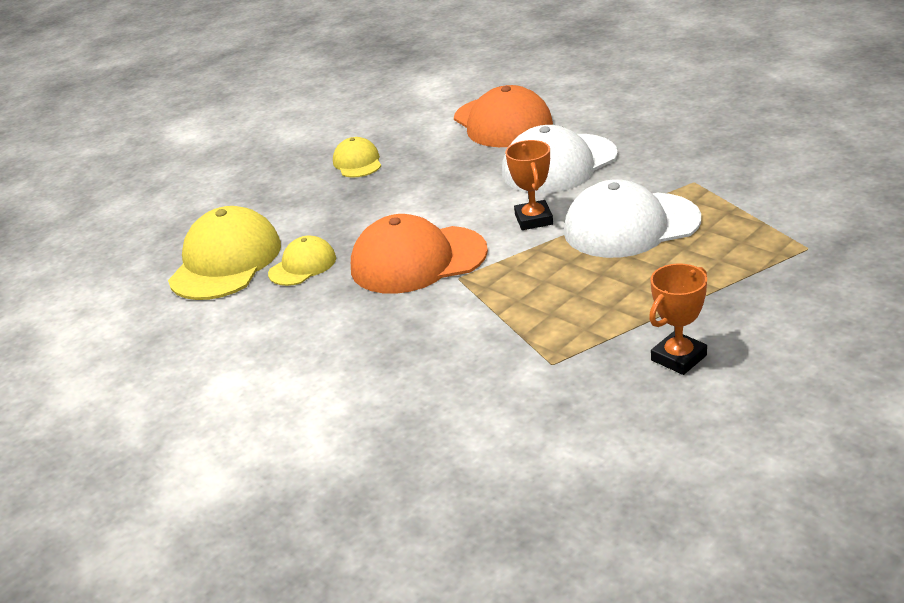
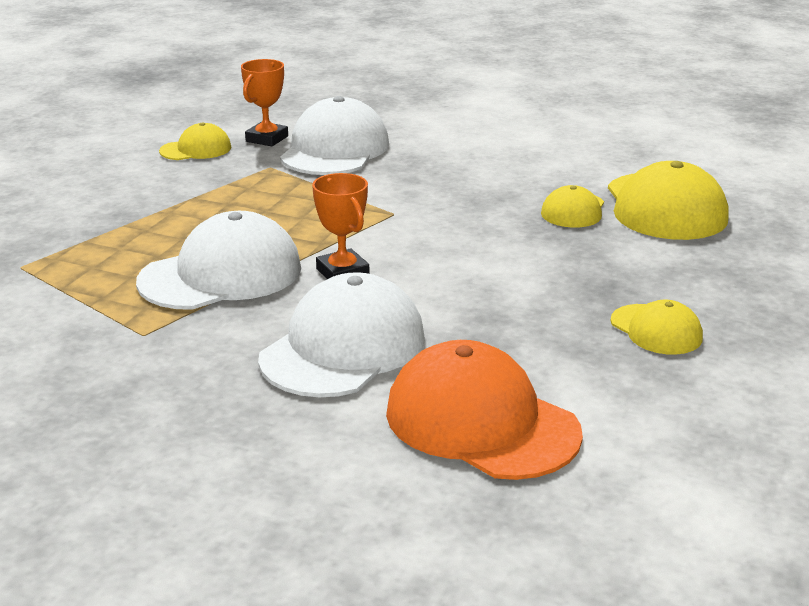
camera: 155 degrees right, 5 degrees down
(418, 260) = (450, 224): orange cap -> none
(465, 388) = (335, 150): none -> white cap
(635, 413) = (196, 149): none -> yellow cap
(679, 358) = (163, 178): orange trophy -> orange trophy (267, 139)

